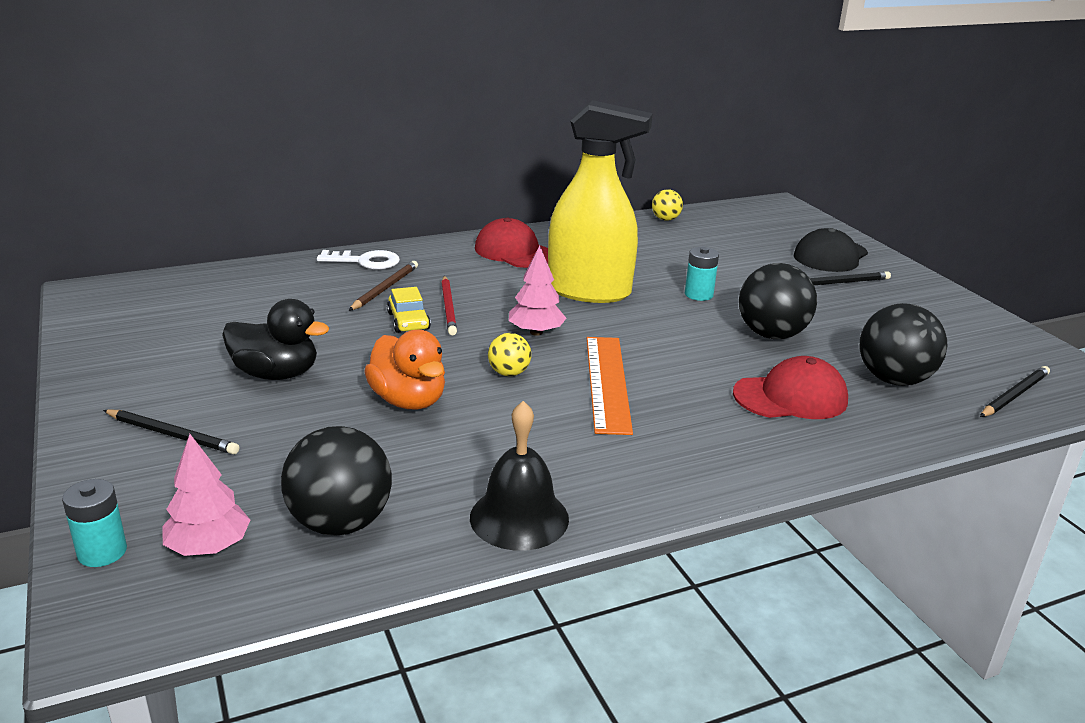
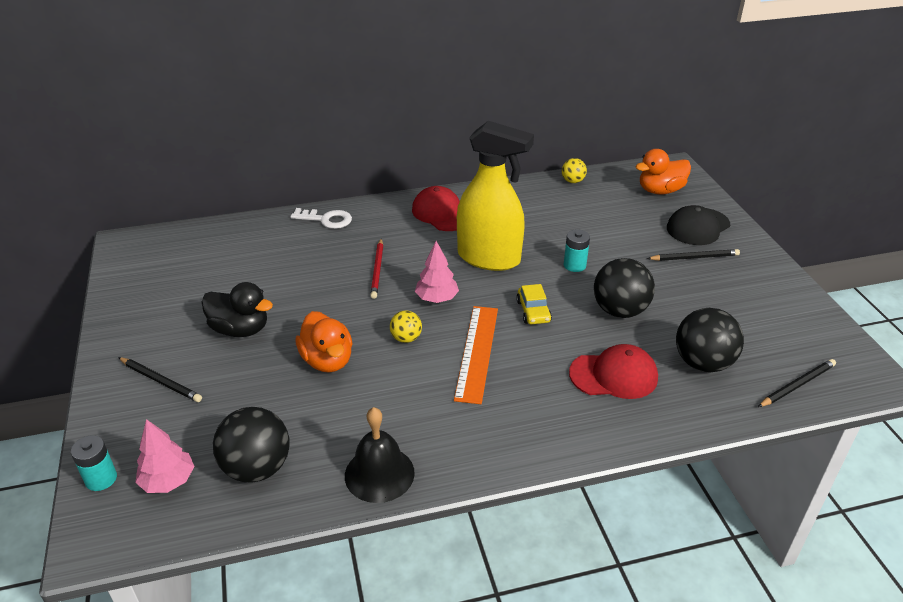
camera: 10 degrees right, 10 degrees up
(385, 288) = (335, 248): brown pencil -> none
(408, 321) = (345, 282): yellow car -> yellow car (533, 311)
(772, 225) = (660, 191): none -> orange duck

